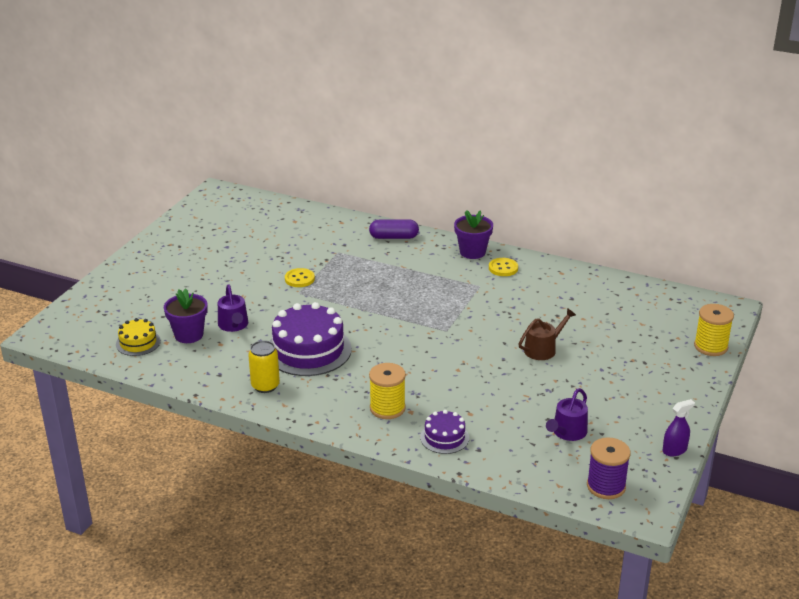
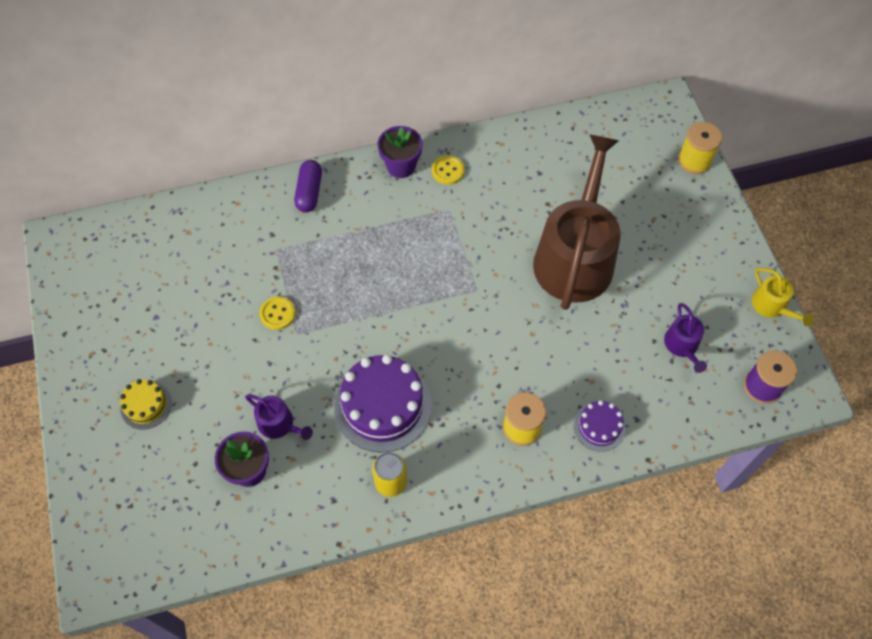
camera: 40 degrees left, 30 degrees up
(138, 342) = (209, 519): yellow cake -> yellow cake (146, 405)
(394, 237) = (309, 192): purple capsule -> purple capsule turned 45 degrees counterclockwise
(543, 349) = (575, 256): brown watering can -> brown watering can, size x2.41
(674, 450) = (772, 306): purple spray bottle -> yellow watering can

